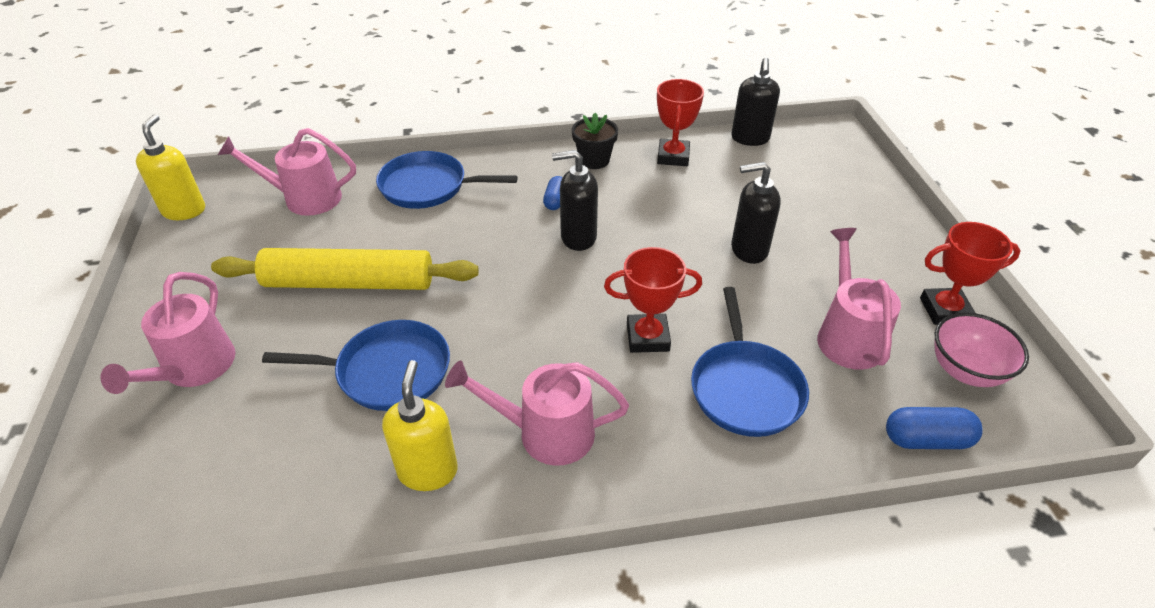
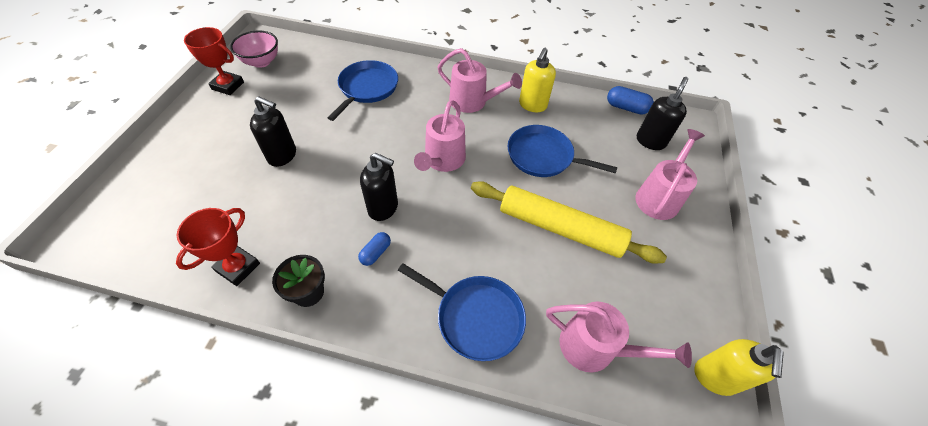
camera: 160 degrees left, 10 degrees up
(647, 337) = (392, 126): red trophy -> none
(750, 139) = (149, 263): black soap dispenser -> black soap dispenser (650, 141)
(847, 335) = (292, 92): pink watering can -> pink watering can (442, 161)
(926, 439) = (314, 48): blue capsule -> blue capsule (626, 108)

